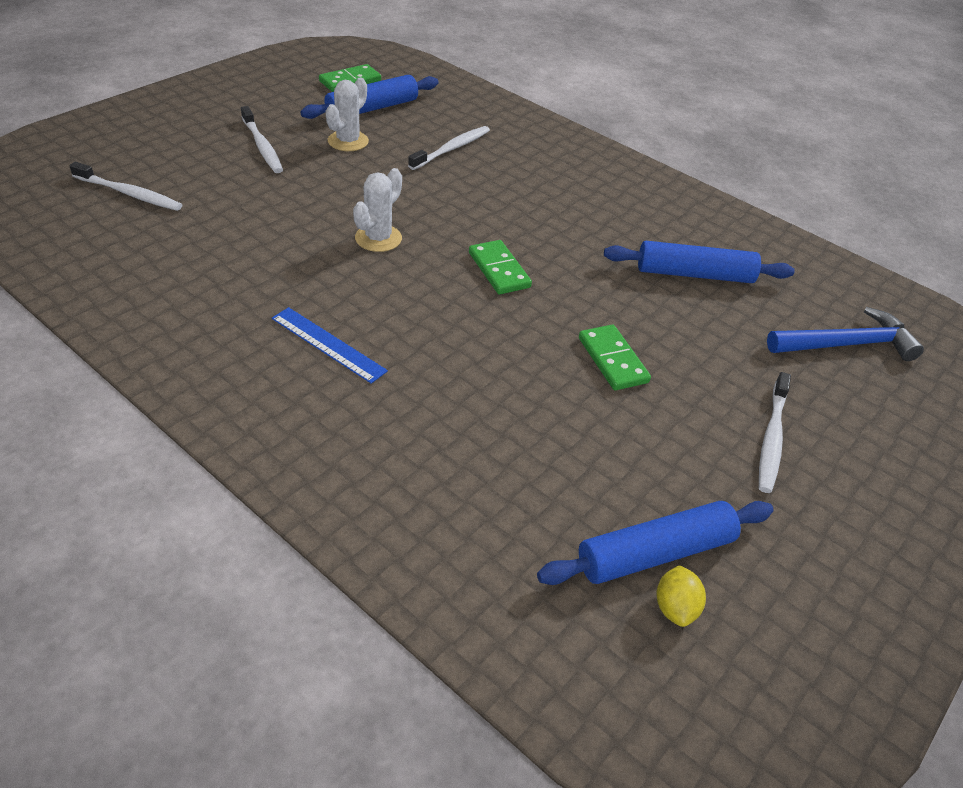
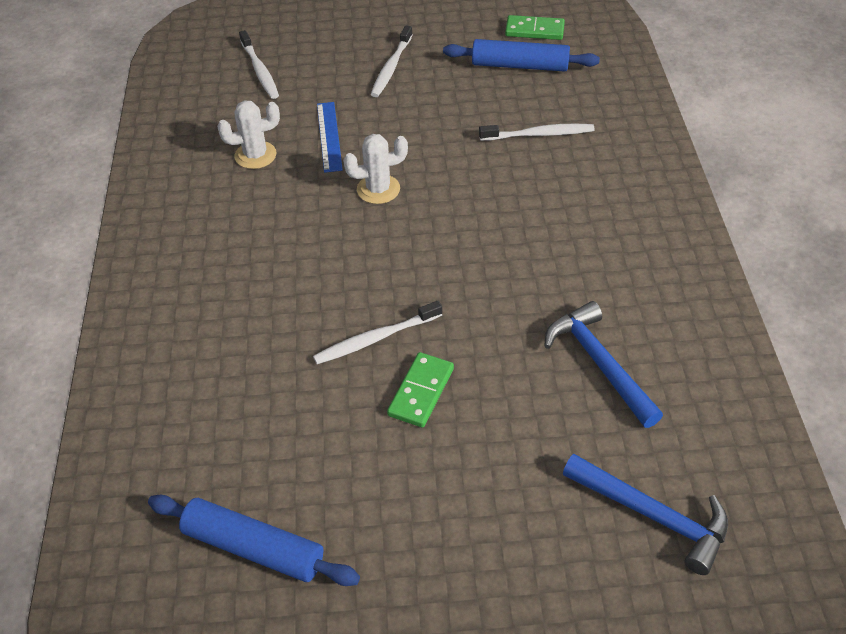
camera: 50 degrees right, 5 degrees up
(328, 344) = (244, 256): blue ruler -> blue ruler (329, 136)
(348, 141) = (461, 90): white cactus -> white cactus (255, 155)
(499, 270) = (434, 265): green domino -> none
(675, 608) = (216, 591): yellow lemon -> none
(694, 274) = (599, 363): blue rolling pin -> blue hammer
(771, 438) = (457, 539): white toothbrush -> white toothbrush (375, 338)

